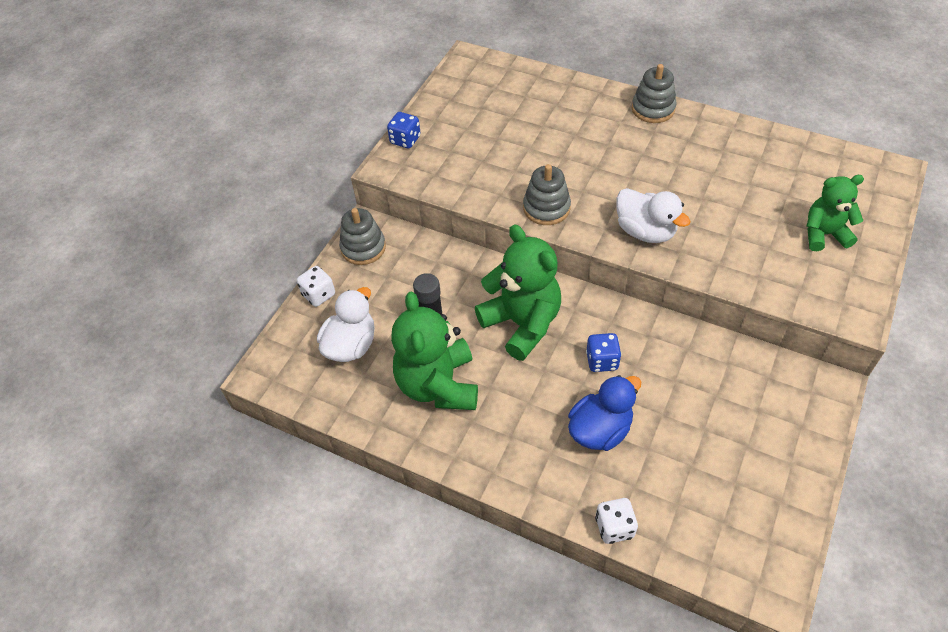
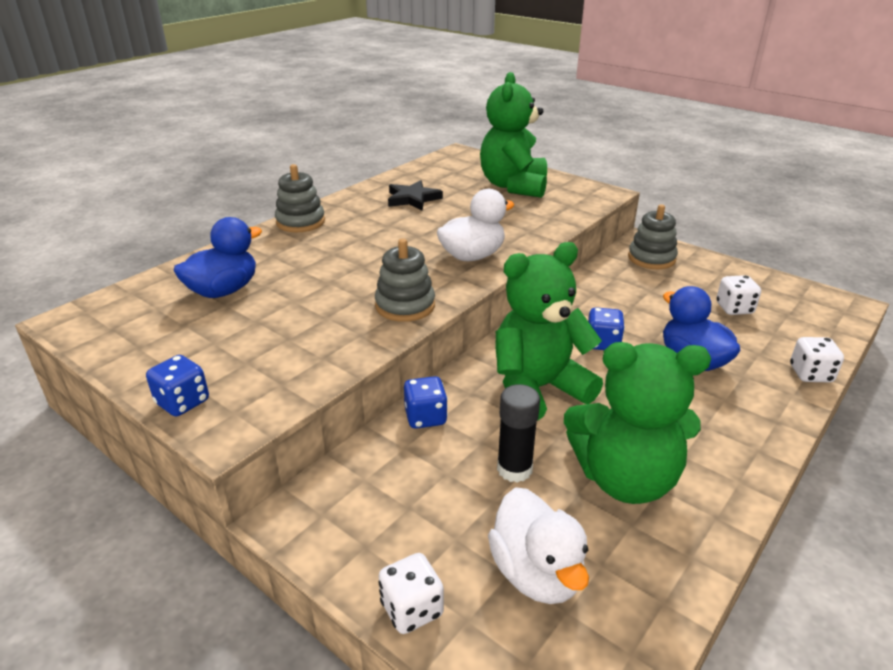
camera: 80 degrees left, 20 degrees down
(351, 345) = (536, 573): white duck -> white duck turned 150 degrees counterclockwise
(363, 248) = (333, 529): grey stacking toy -> grey stacking toy (651, 258)
(469, 265) = (425, 417): none -> blue dice
(528, 108) = (224, 291): none -> blue duck
(712, 470) = (734, 308): none -> white dice
(742, 165) = (413, 199): none -> black star
(824, 234) = (513, 186): green teddy bear -> green teddy bear, size x1.63

